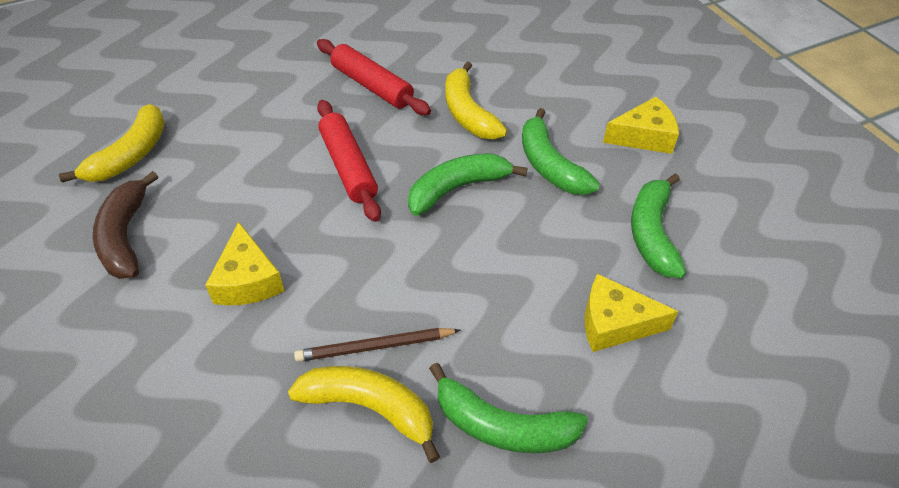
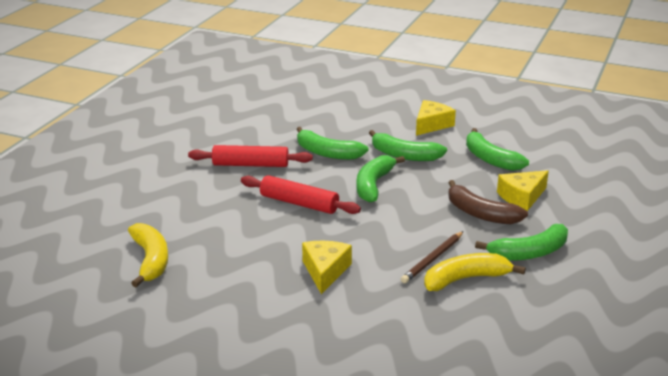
camera: 40 degrees left, 20 degrees down
(125, 236) = (219, 292): brown banana -> brown banana (480, 213)
(247, 280) = (325, 271): yellow cheese -> yellow cheese turned 120 degrees counterclockwise
(468, 113) = (327, 153): yellow banana -> green banana

